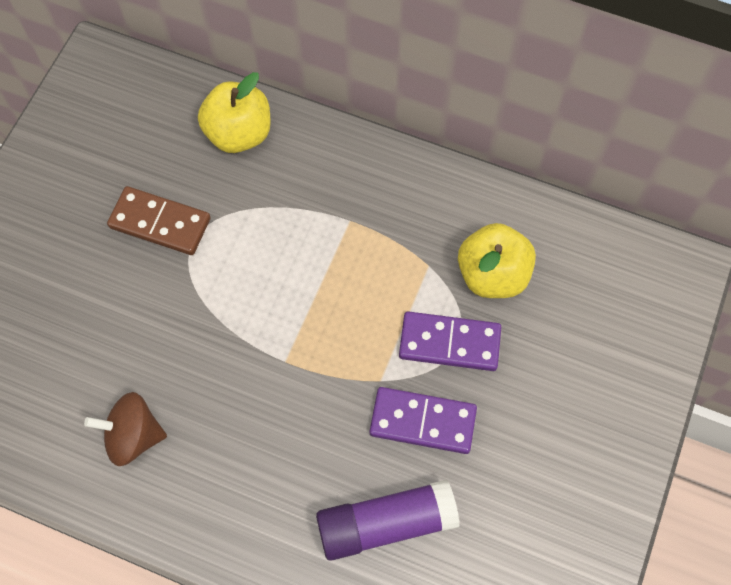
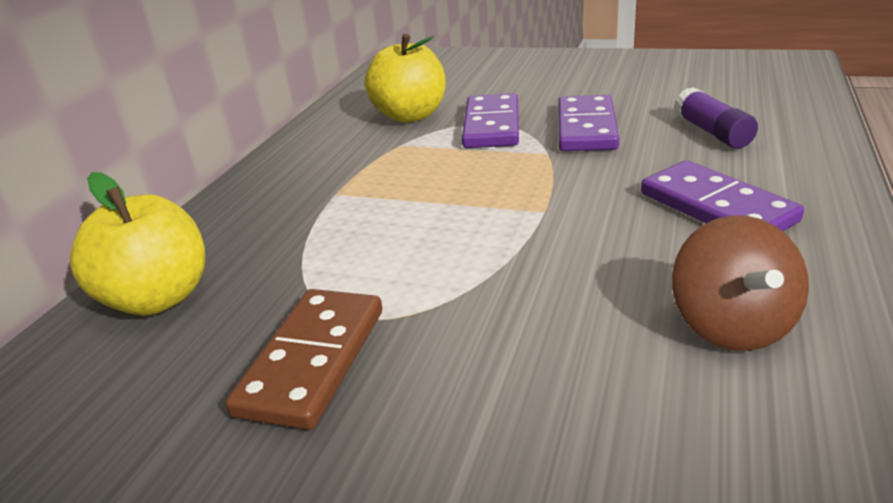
camera: 90 degrees left, 35 degrees down
(258, 477) = (716, 207): none -> purple domino
(385, 523) = (712, 132): purple glue stick -> purple glue stick, size x0.61

